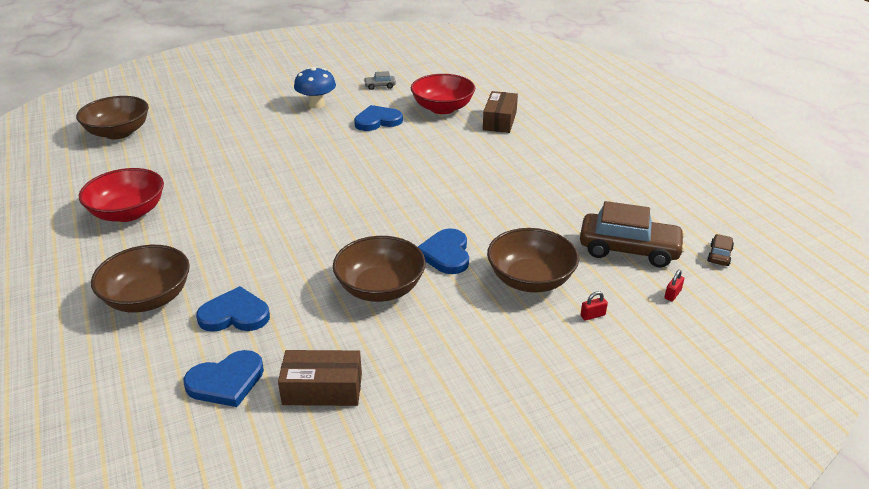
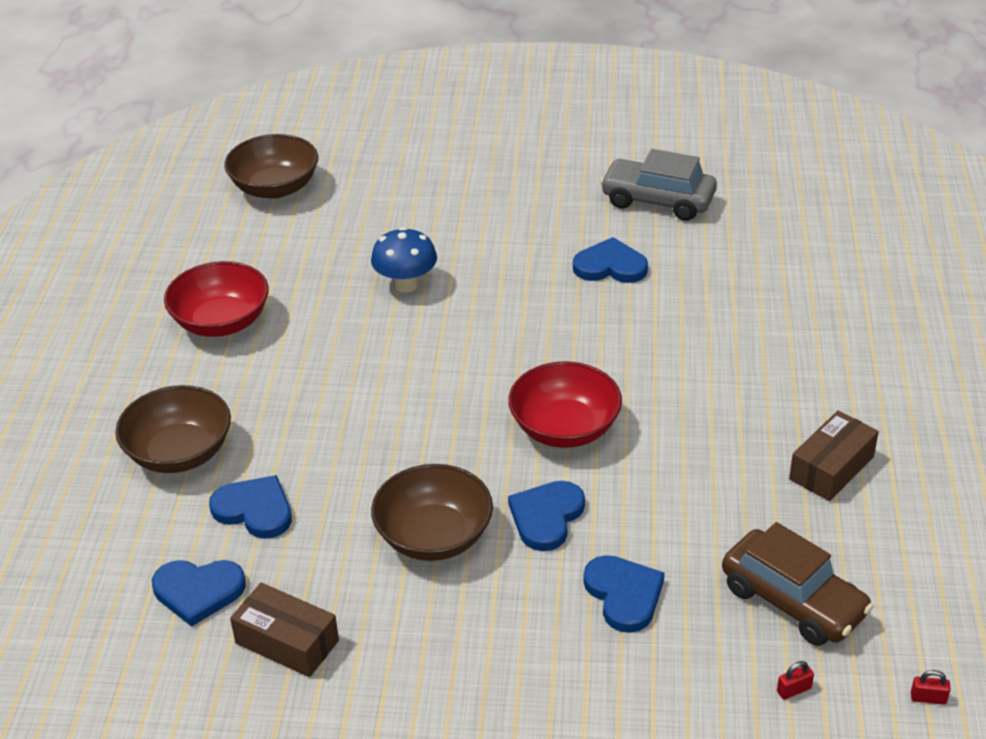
camera: 30 degrees right, 5 degrees up
(316, 104) = (547, 211): blue mushroom -> blue mushroom (406, 284)
(380, 86) = (657, 201): grey car -> grey car, size x2.27
(442, 108) = (719, 270): red bowl -> red bowl (564, 428)
(499, 121) = (786, 319): brown box -> brown box (831, 468)
(530, 279) = (624, 595): brown bowl -> blue heart
(592, 315) = (661, 676): red padlock -> red padlock (928, 698)
(719, 255) = (916, 659): brown car -> none

